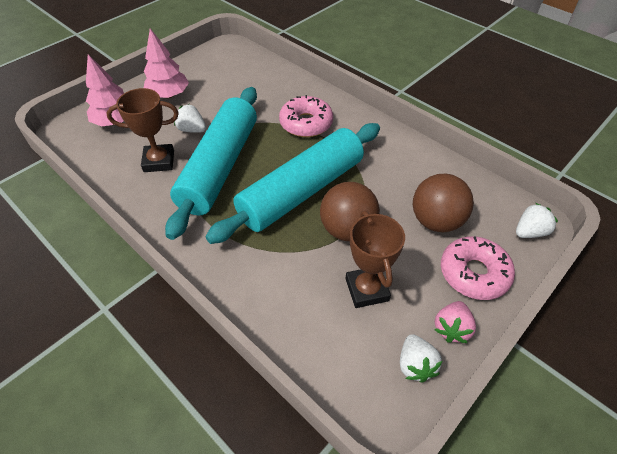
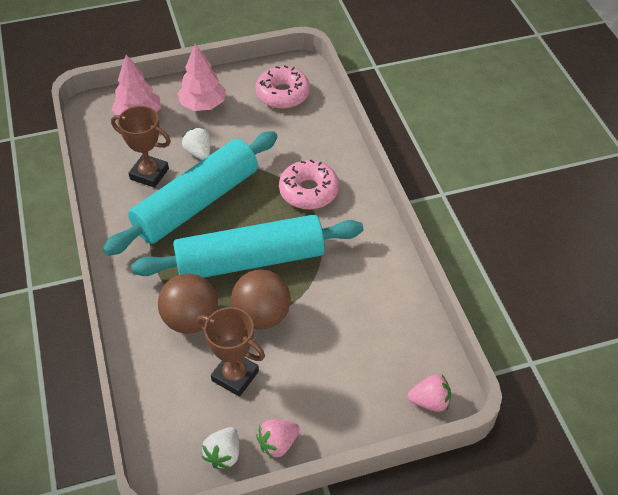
camera: 30 degrees right, 0 degrees up
(366, 289) = (235, 376): brown trophy -> brown trophy turned 75 degrees counterclockwise
(436, 221) = (349, 347): brown ball -> brown ball (191, 320)
(473, 273) = (340, 410): pink donut -> pink donut (283, 94)
(529, 232) = (430, 401): white strawberry -> pink strawberry

